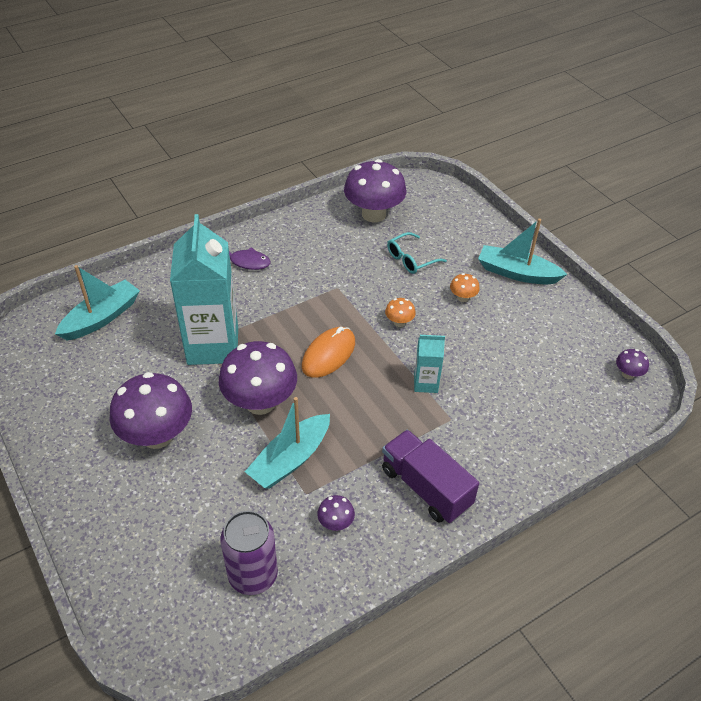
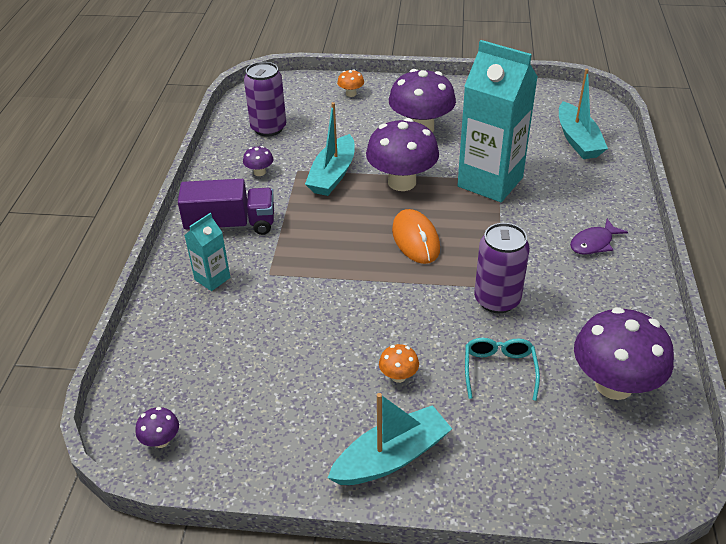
camera: 130 degrees right, 5 degrees down
(290, 459) = (333, 175): turquoise boat -> turquoise boat turned 150 degrees counterclockwise
(352, 284) = (497, 300): none -> purple can
(399, 322) = (410, 305): orange mushroom -> orange mushroom (351, 94)
(426, 383) = (321, 280): turquoise carton -> turquoise carton (212, 279)

